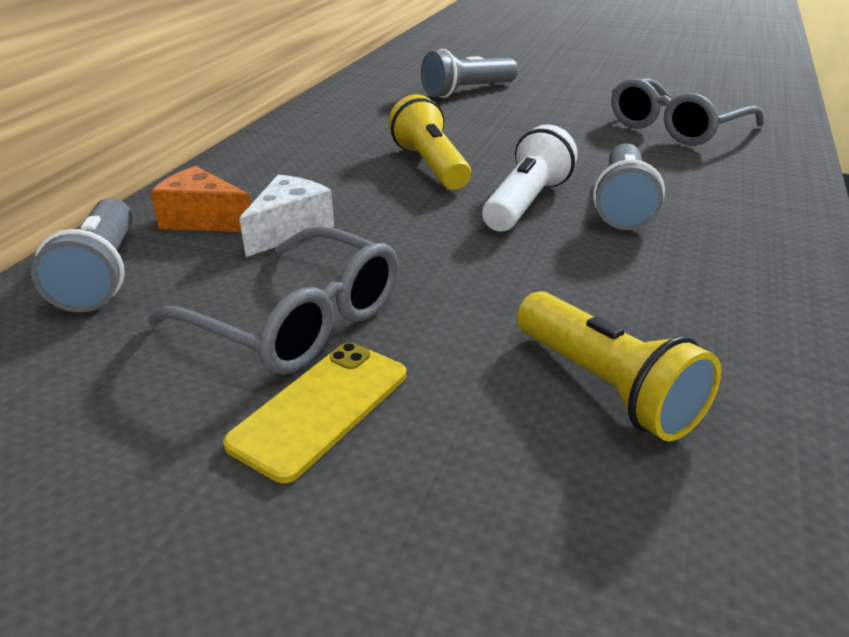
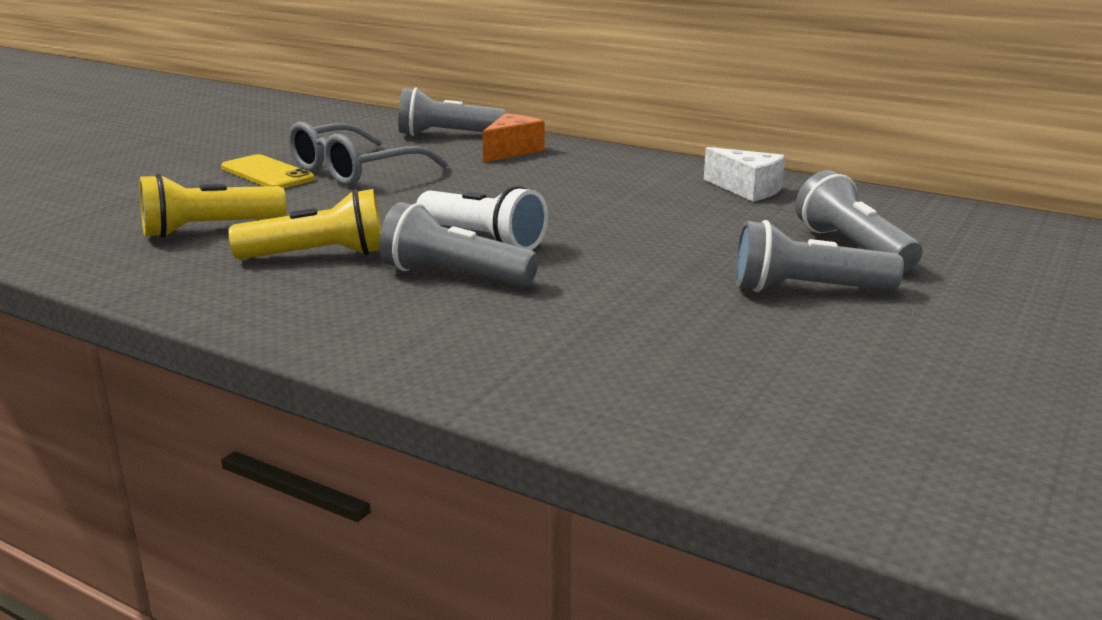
camera: 100 degrees right, 10 degrees down
(289, 230) = (480, 170): white cheese -> white cheese (747, 189)
(430, 166) = (589, 213): yellow flashlight -> yellow flashlight (318, 256)
(552, 102) = (806, 290): none -> grey flashlight
(675, 128) = (686, 352): grey glasses -> none

